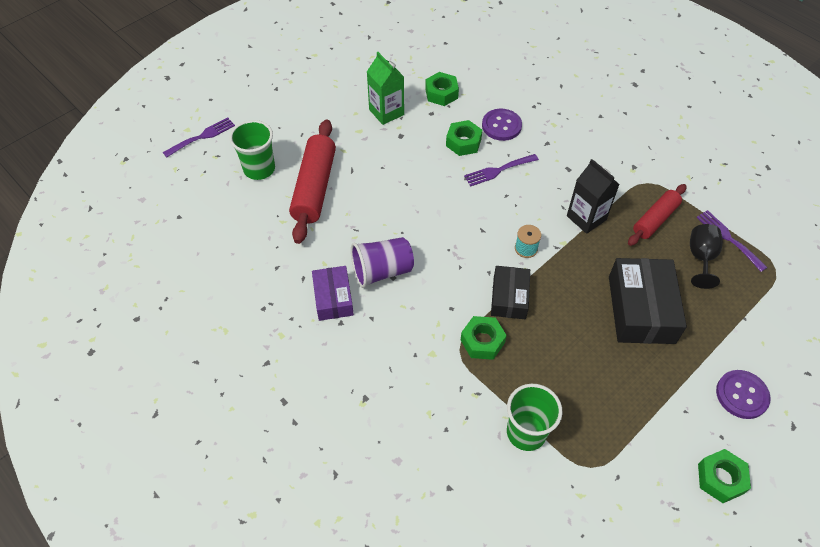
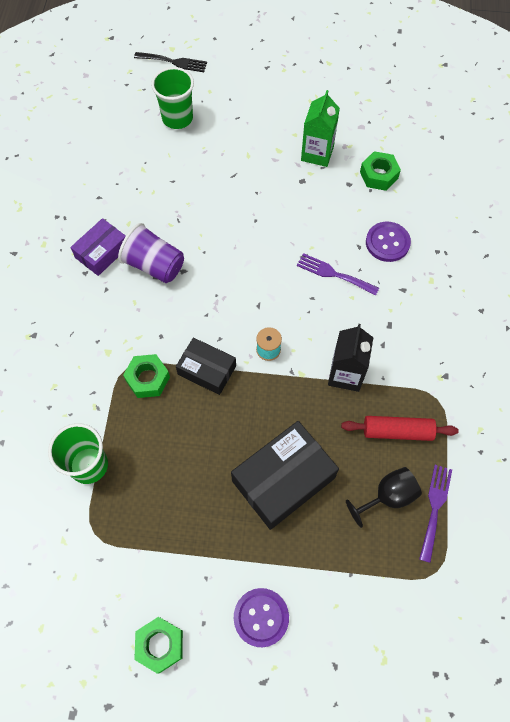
camera: 50 degrees right, 10 degrees up
(202, 136) = (174, 62): purple fork -> black fork
(314, 188) = (193, 165): red rolling pin -> none
(463, 142) = (339, 228): green nut -> none
(509, 297) = (207, 370): black box -> black box turned 60 degrees clockwise

